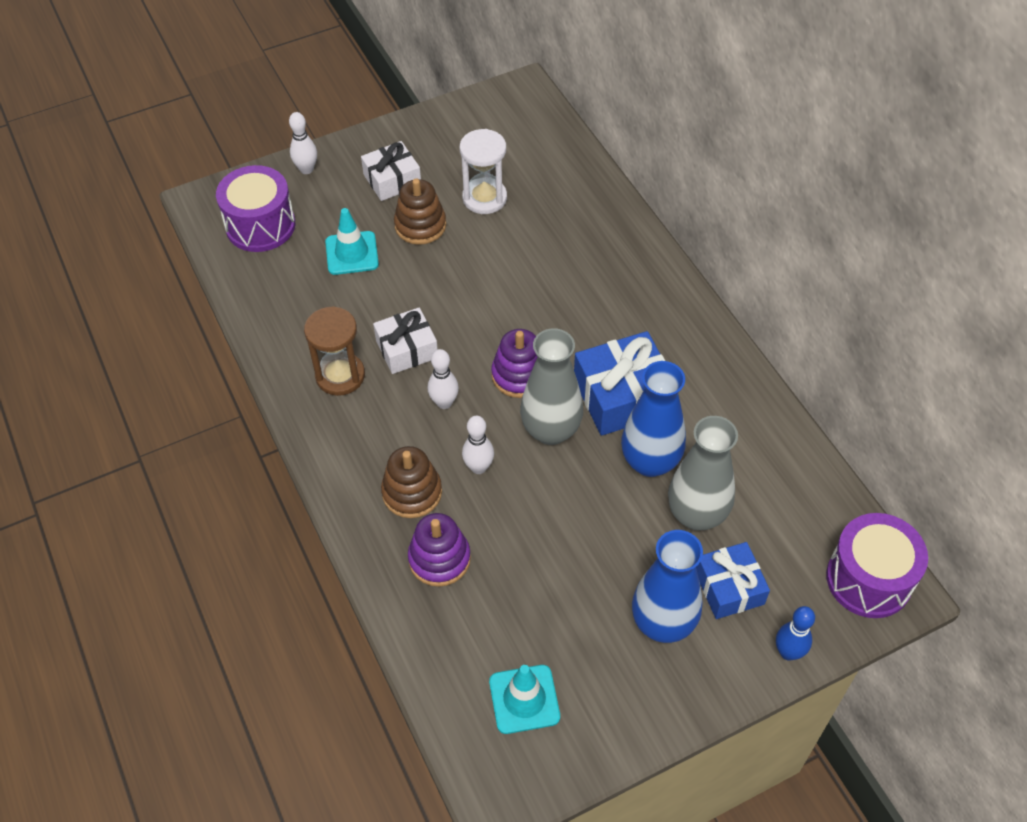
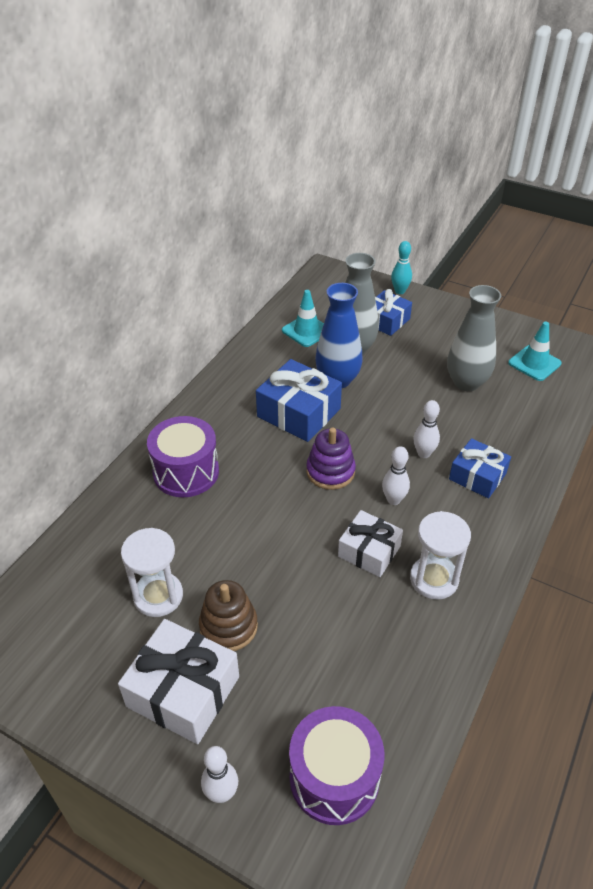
camera: 125 degrees left, 10 degrees down
(340, 376) = (434, 579): brown hourglass -> white hourglass
(352, 253) = (304, 661): turquoise traffic cone -> turquoise traffic cone (306, 331)
(392, 180) = (183, 691): white gift -> white gift, size x1.54
(412, 492) = (477, 476): brown stacking toy -> blue gift
(439, 559) = (503, 437): purple stacking toy -> none
(551, 430) = (360, 433): grey vase -> grey vase (466, 382)
(663, 623) = (434, 334): blue vase -> none
(788, 652) = (400, 291): blue bowling pin -> turquoise bowling pin
(868, 579) = (329, 281): purple drum -> purple drum (186, 472)

